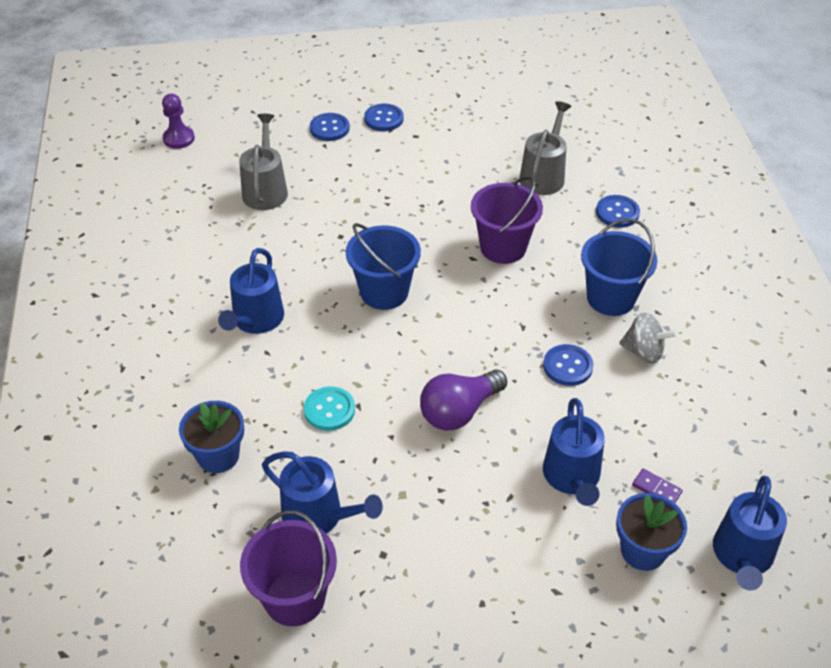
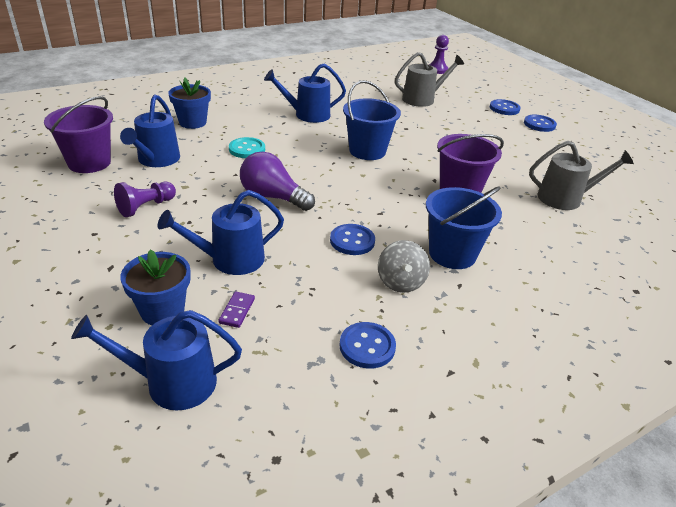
camera: 65 degrees right, 10 degrees down
(439, 542) = (146, 207): none -> purple pawn
(617, 213) = (566, 244): blue button -> blue button (367, 346)

